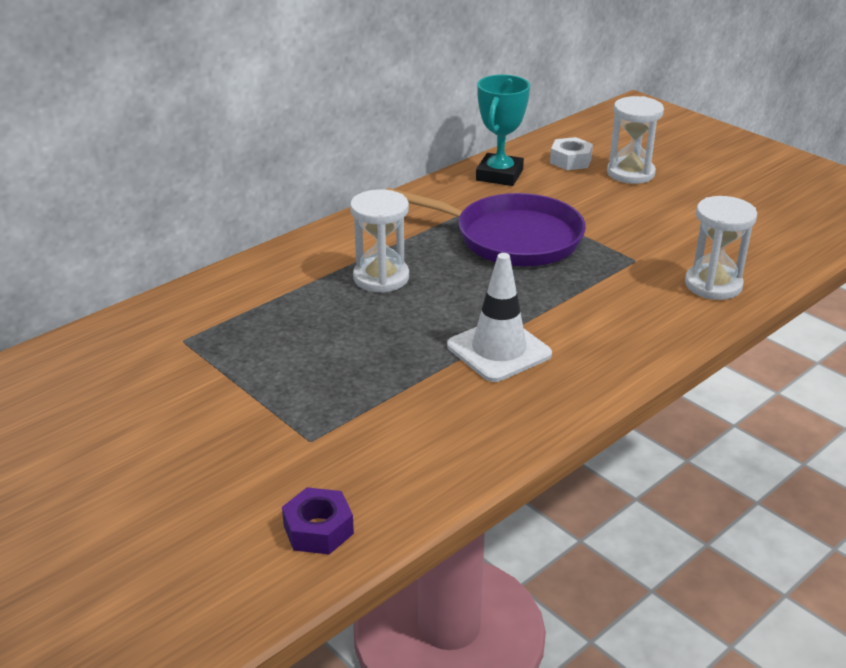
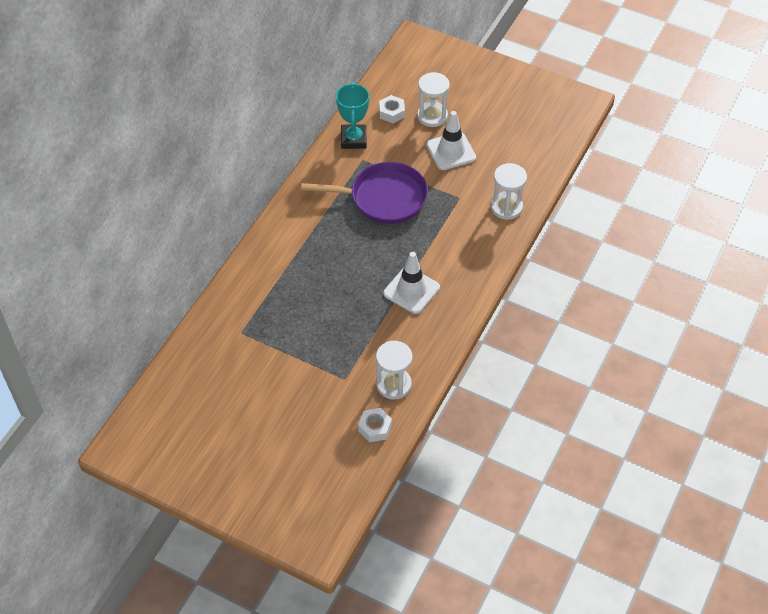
camera: 20 degrees left, 20 degrees up
(318, 529) = (375, 428): purple nut -> white nut
(381, 278) = (324, 253): white hourglass -> white hourglass (393, 384)
(644, 211) = (451, 151): none -> white traffic cone

